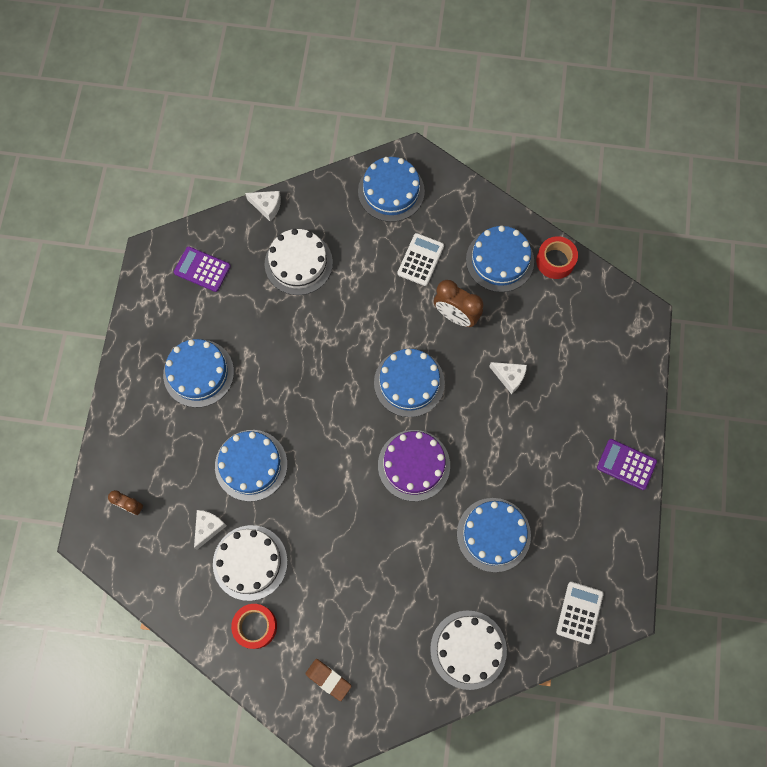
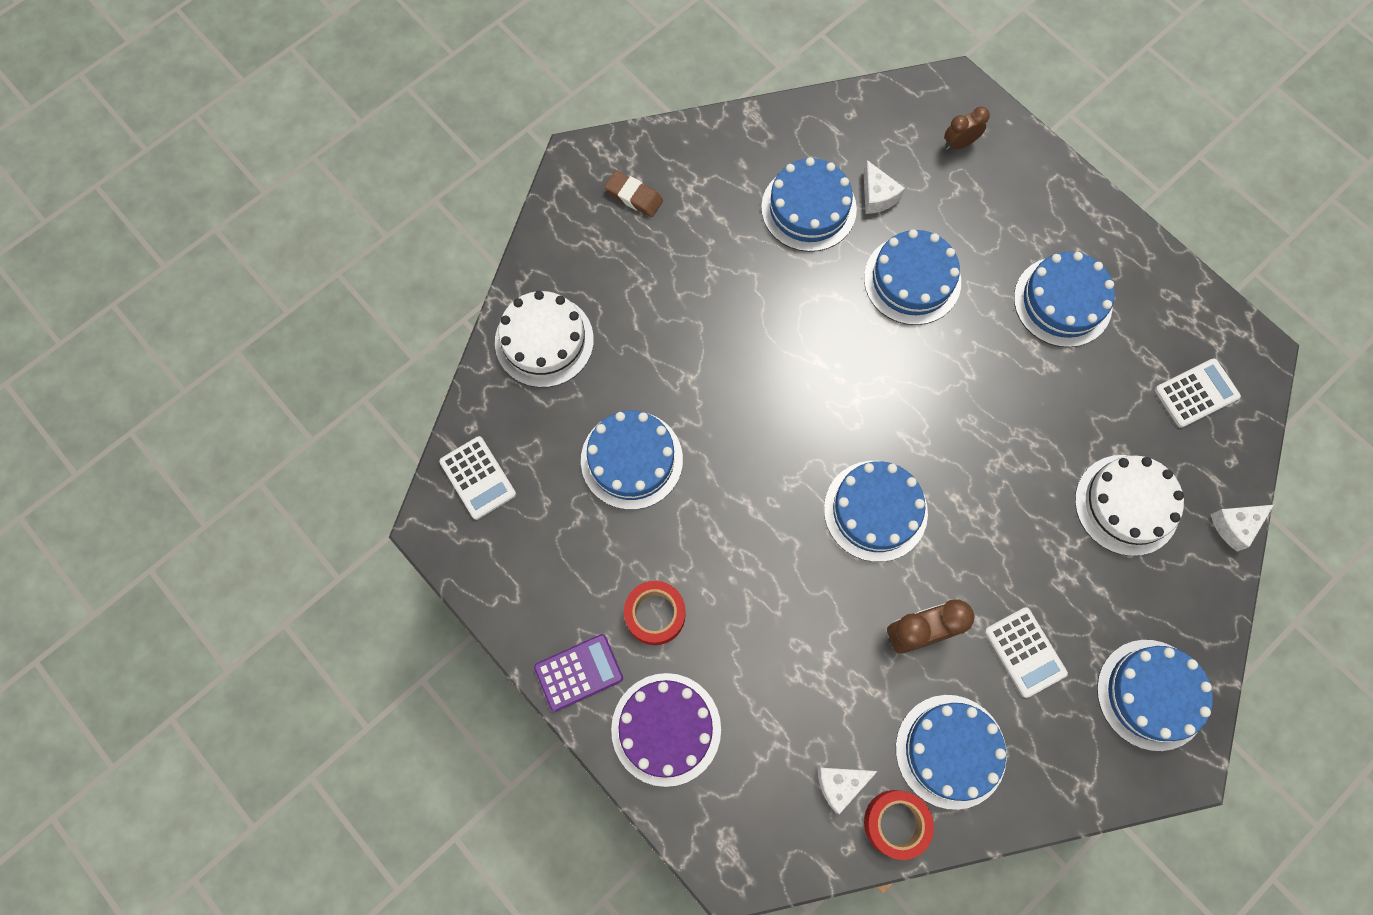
camera: 130 degrees right, 0 degrees up
(202, 269) = (1196, 393): purple calculator -> white calculator
(250, 562) = (808, 208): white cake -> blue cake
(255, 626) = (741, 170): red tape -> red tape (655, 614)
(328, 679) = (634, 196): brown eraser -> brown eraser turned 45 degrees clockwise
(414, 465) = (776, 439): purple cake -> purple cake (666, 729)
(509, 377) = (790, 630): white cheese -> white cheese (840, 784)

